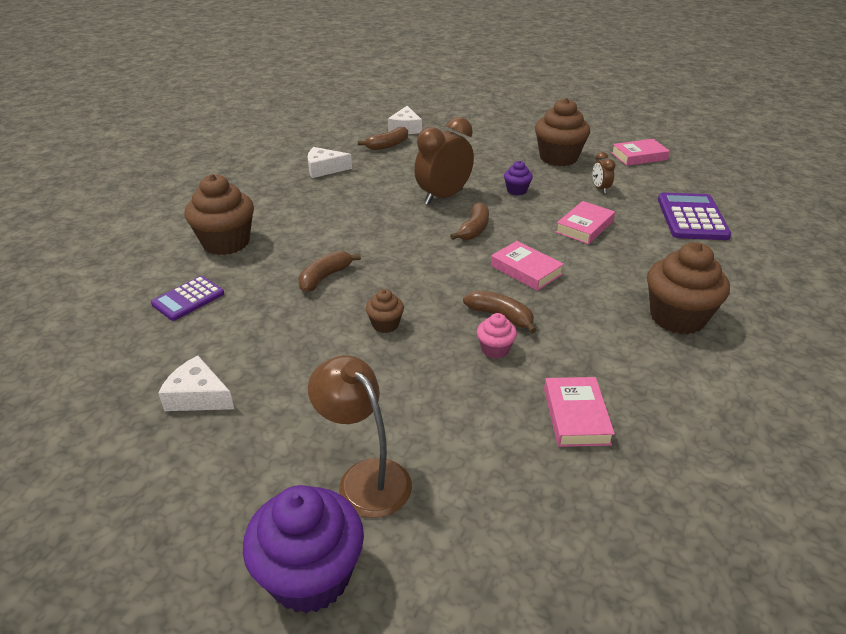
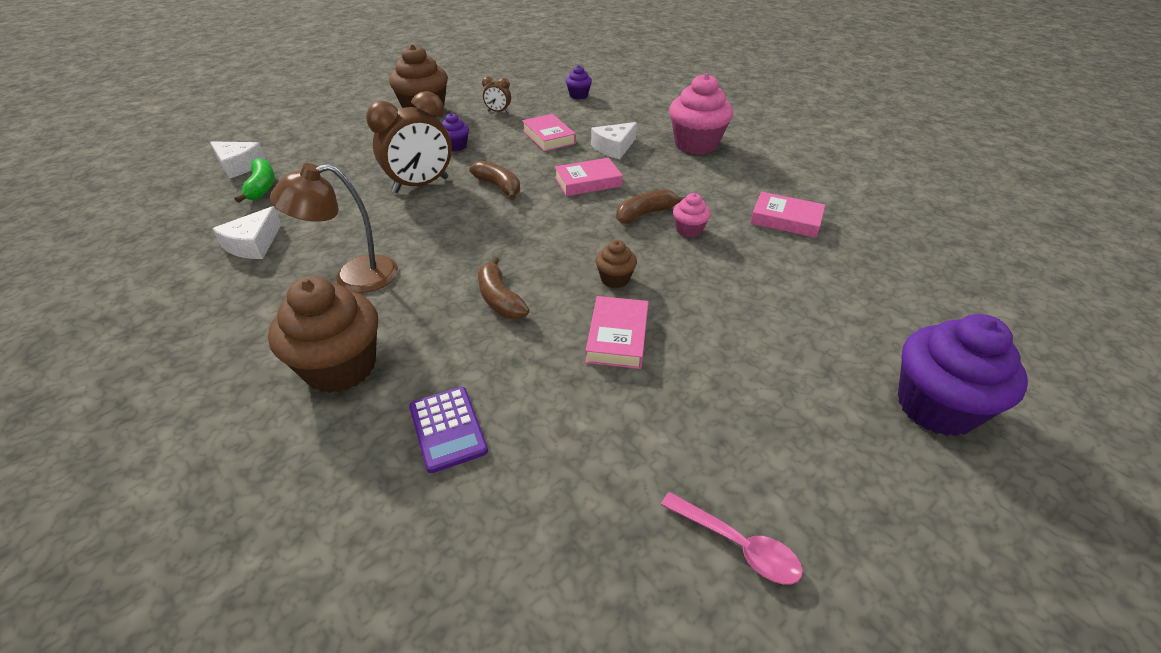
camera: 65 degrees left, 5 degrees up
(119, 454) = (738, 545): none -> pink spoon
(198, 396) = (660, 449): white cheese -> white cheese (614, 148)
(365, 477) = (825, 345): brown lamp -> brown lamp (353, 276)
(387, 145) = (262, 187): brown banana -> green banana
(443, 197) = (421, 185): brown clock -> brown clock turned 105 degrees counterclockwise
(639, 156) = (467, 81): pink book -> pink book (617, 337)
(677, 317) = (696, 144): brown cupcake -> pink cupcake
(692, 218) = (578, 95): purple calculator -> purple cupcake

